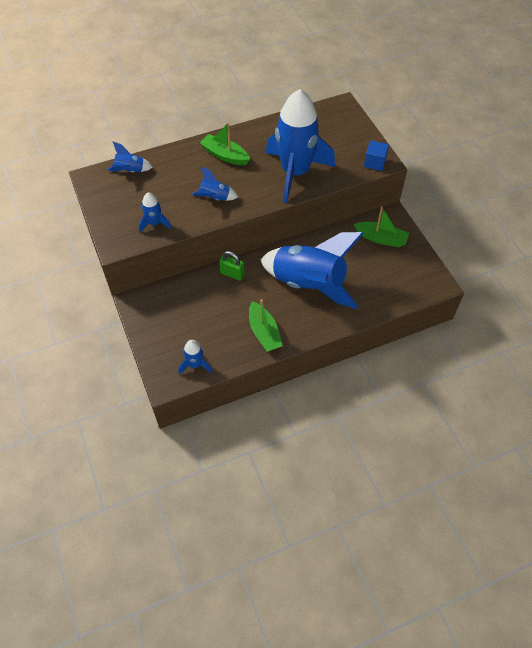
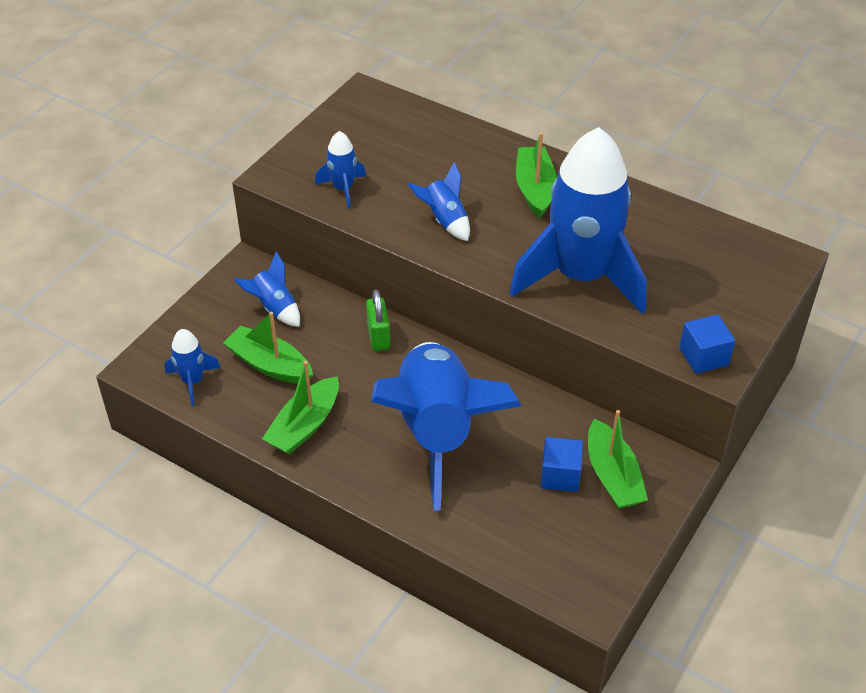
camera: 55 degrees right, 10 degrees down
(130, 171) = (412, 120): blue rocket -> blue rocket (274, 308)
(212, 326) = (270, 365): none -> green boat
(367, 255) = (560, 475): none -> blue cube

